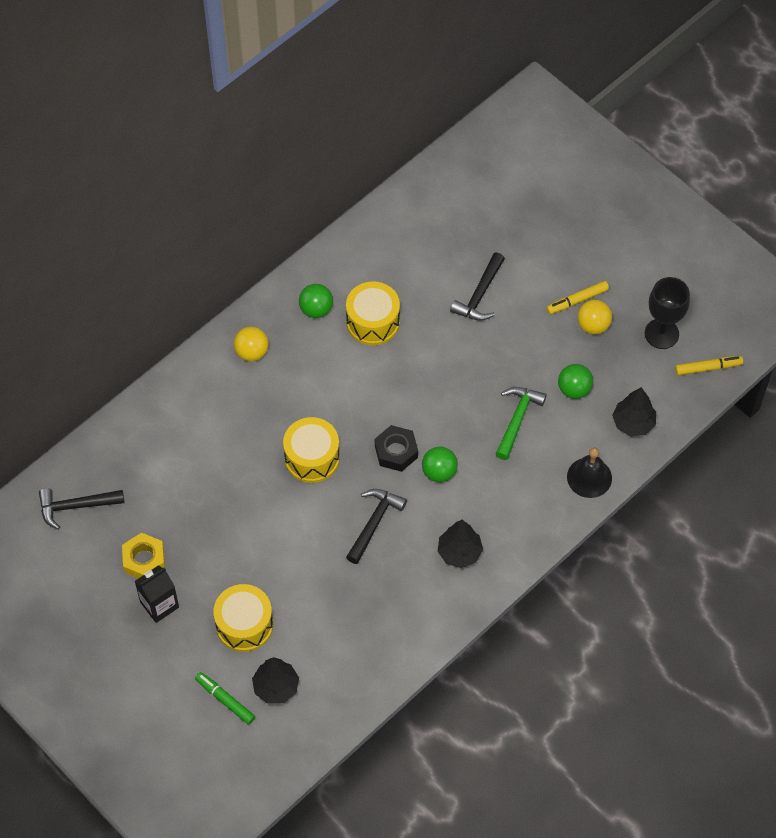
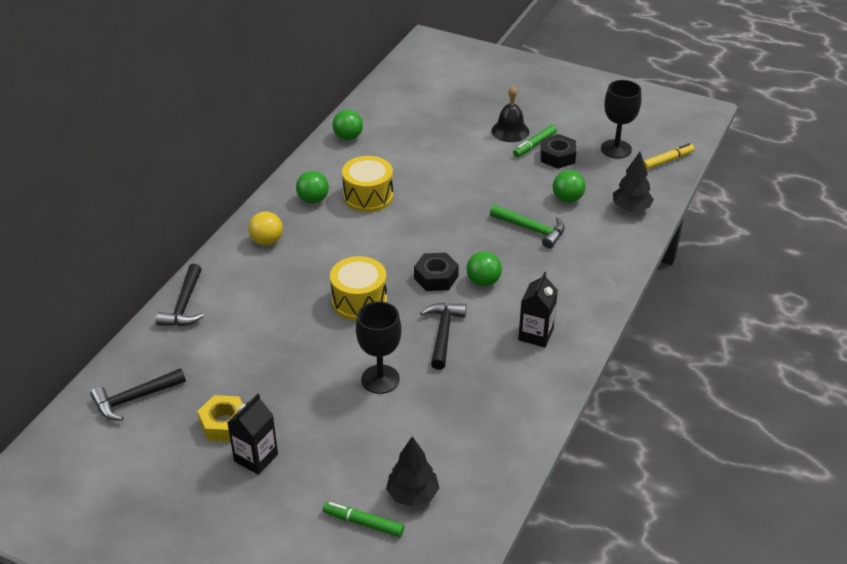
camera: 20 degrees left, 20 degrees down
(244, 625) = (354, 450): yellow drum -> none
(296, 556) = (380, 379): none -> black goblet
(385, 228) = (348, 137): none -> green ball
(459, 552) = (535, 334): black tree -> black carton
(479, 295) = (451, 159): black hammer -> black hammer (184, 305)
(517, 420) = (531, 229): green hammer -> green hammer turned 120 degrees clockwise
(577, 300) = (534, 145): yellow marker -> green marker
(589, 477) = (618, 252): black bell -> black bell (510, 131)
(593, 325) = (557, 156): yellow ball -> black nut

